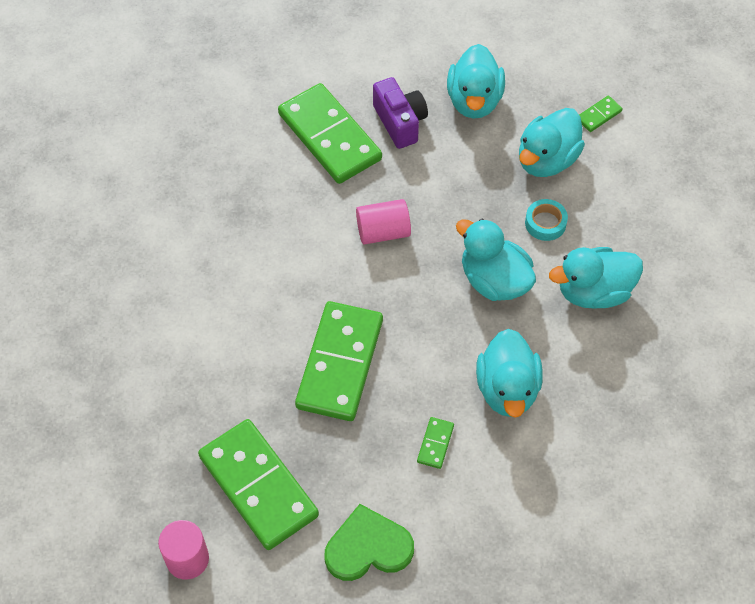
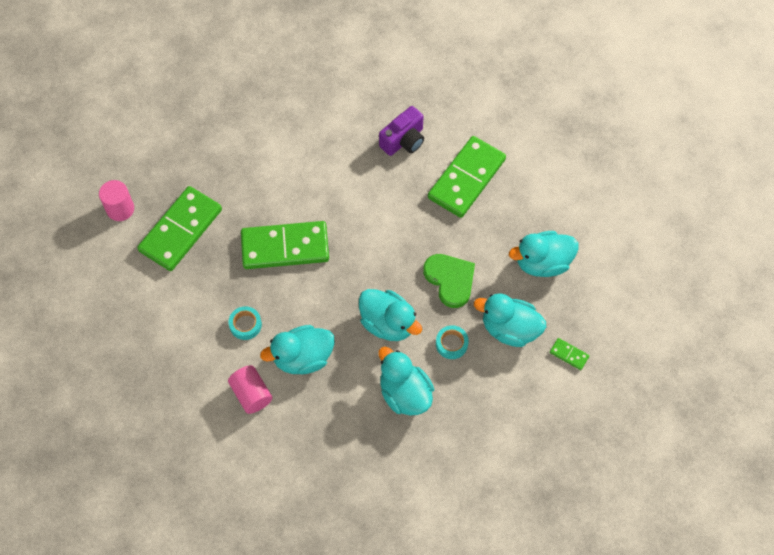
camera: 70 degrees right, 5 degrees up
(368, 547) = (159, 307): green heart -> green heart (450, 280)
(383, 232) = (400, 239): pink cylinder -> pink cylinder (251, 394)
(400, 122) = (499, 219): purple camera -> purple camera (403, 140)
(435, 444) = (245, 325): green domino -> turquoise tape
(494, 280) = (388, 323): turquoise duck -> turquoise duck turned 105 degrees clockwise

